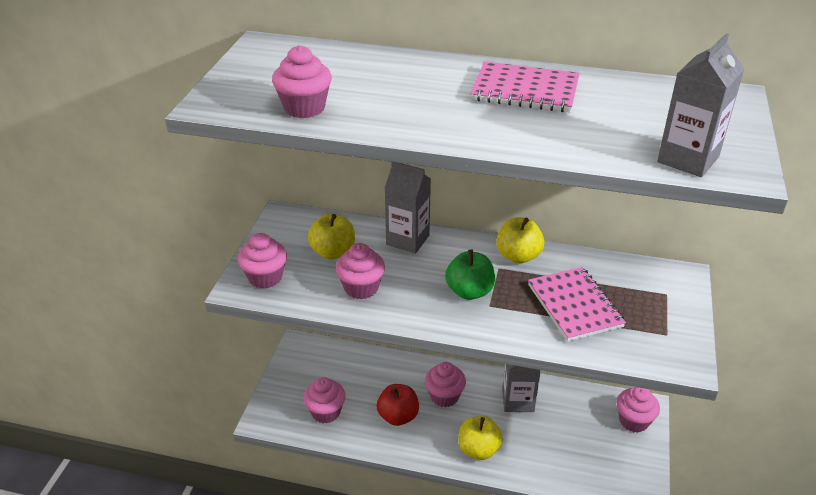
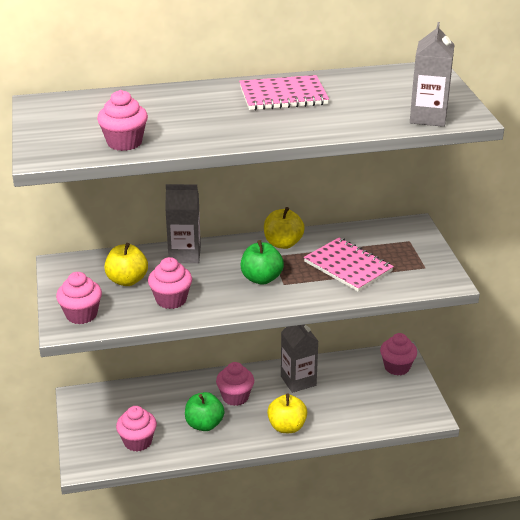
camera: 25 degrees left, 5 degrees down
(398, 416) = (204, 424): red apple -> green apple

